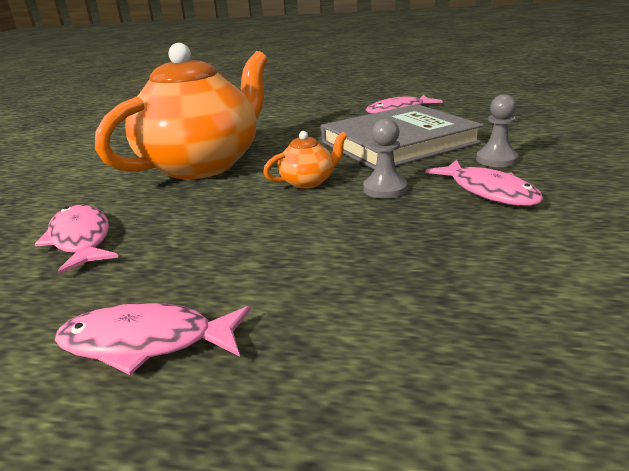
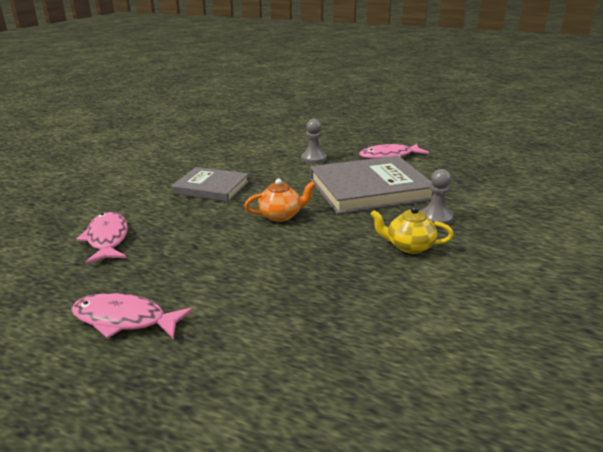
camera: 10 degrees right, 0 degrees up
(202, 165) = (211, 187): orange teapot -> grey book
(385, 189) = (333, 231): grey pawn -> grey pawn (313, 159)
(488, 191) = (409, 246): pink fish -> yellow teapot

